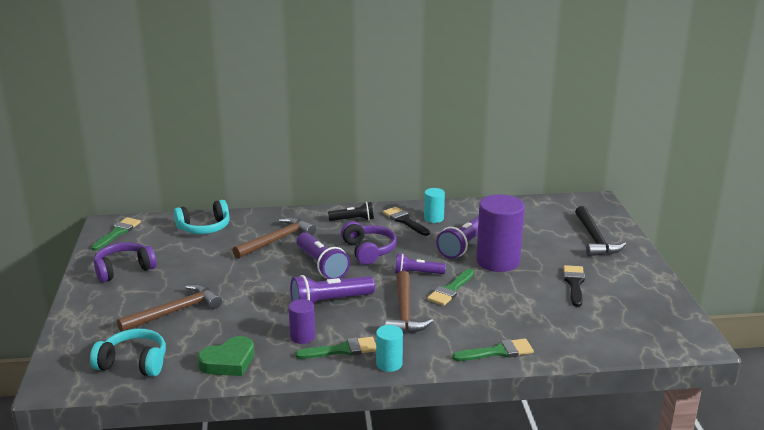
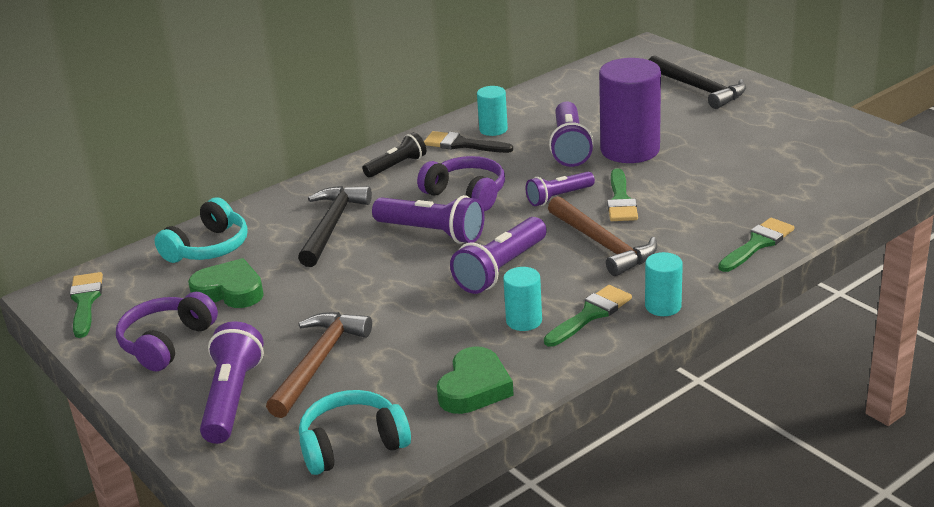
camera: 30 degrees left, 5 degrees up
(114, 312) = (232, 398): none -> purple flashlight
(184, 255) = (229, 291): none -> green heart
(277, 240) = (332, 226): brown hammer -> black hammer
(302, 337) = (524, 321): purple cylinder -> turquoise cylinder
(574, 283) = (739, 143): black brush -> none

